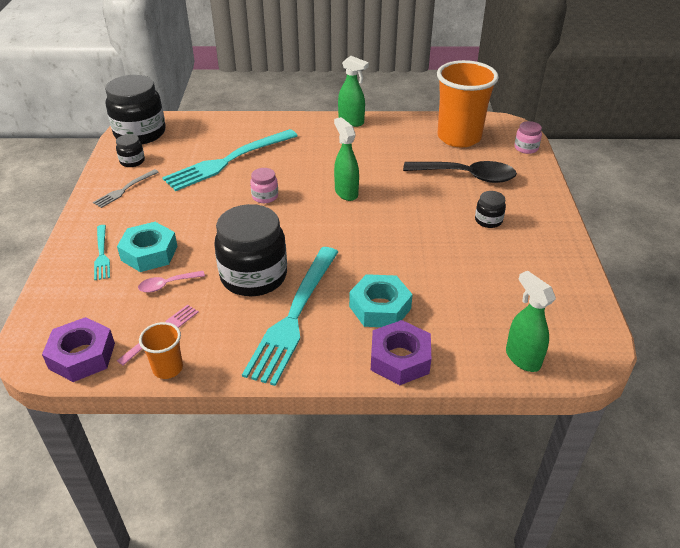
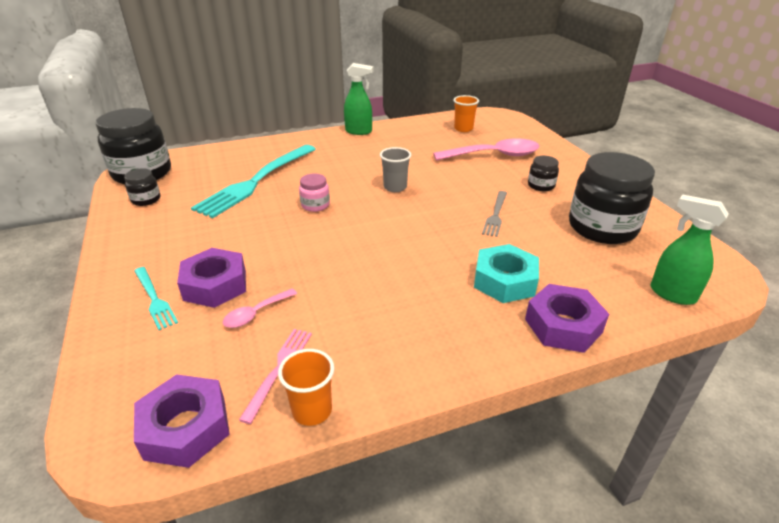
camera: 20 degrees left, 5 degrees down
(124, 189) = (150, 227): grey fork -> grey fork (495, 215)
(149, 253) = (215, 285): turquoise nut -> purple nut
(254, 276) = (352, 281): black jar -> black jar (602, 227)
(294, 316) = (423, 311): turquoise fork -> none
(346, 192) = (395, 187): green spray bottle -> grey cup
(459, 137) = (463, 129): orange cup -> orange cup, size x0.46
(466, 176) = (493, 155): black spoon -> pink spoon
(526, 148) = (524, 127): pink jar -> none

